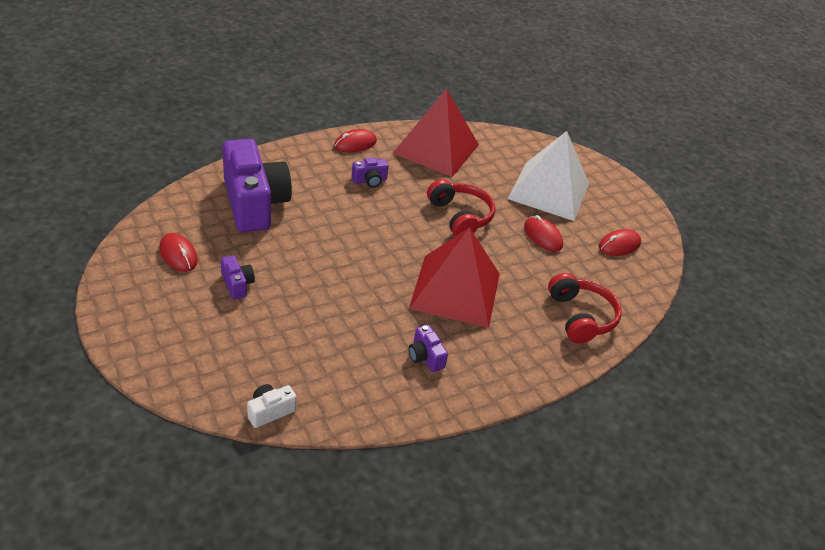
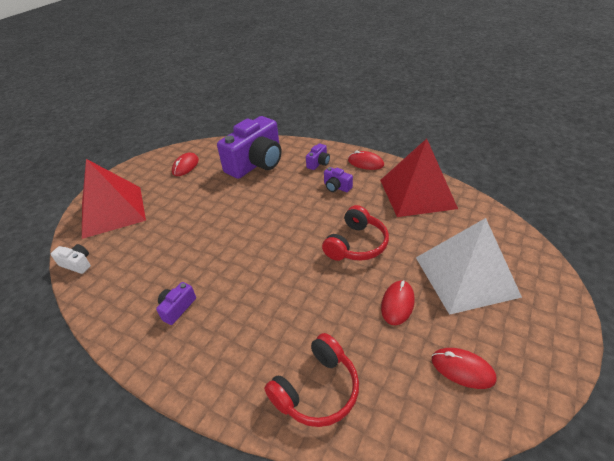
camera: 65 degrees right, 0 degrees up
(237, 284) = (179, 195): purple camera -> purple camera (318, 163)
(455, 290) = (266, 286): red pyramid -> red pyramid (112, 211)

